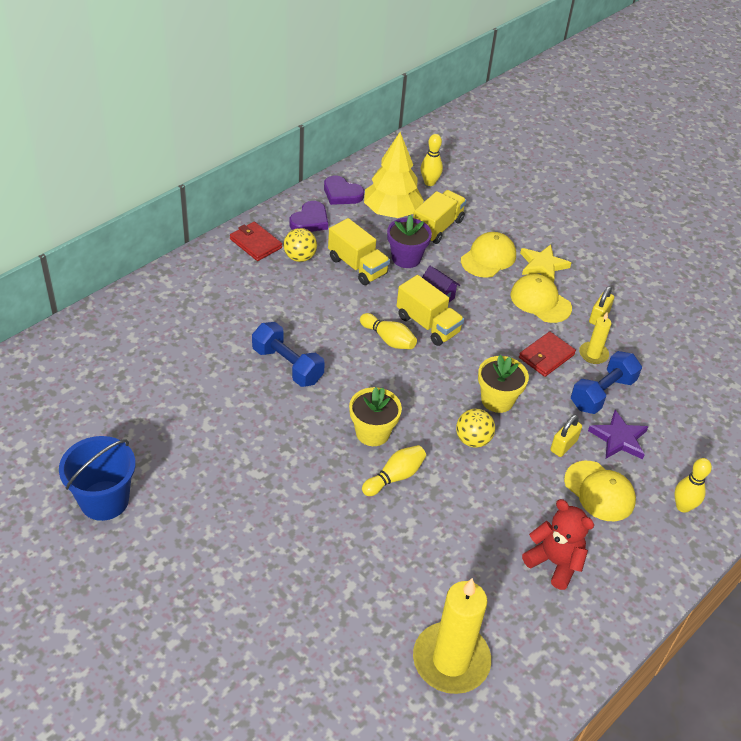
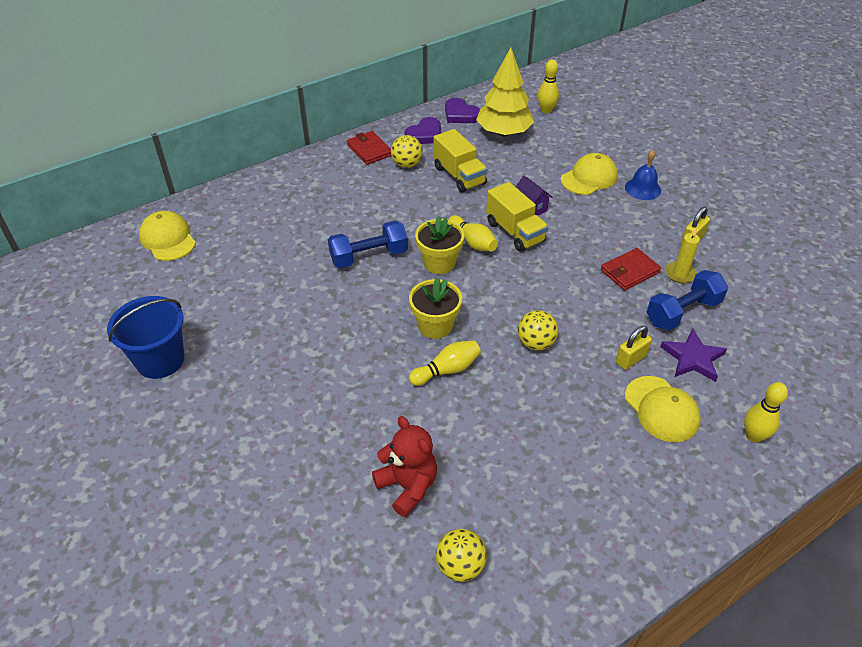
camera: 15 degrees right, 0 degrees up
(287, 365) = (369, 256): blue dumbbell -> blue dumbbell turned 75 degrees counterclockwise
(406, 258) = (508, 172): purple flower pot -> none
(437, 227) = (544, 148): yellow truck -> none
(451, 660) = (460, 566): yellow candle -> yellow ball
(497, 400) = (569, 308): yellow flower pot -> yellow flower pot (439, 263)
(540, 301) = (634, 220): yellow cap -> yellow cap (168, 239)
(542, 265) = (643, 188): yellow star -> blue bell
(554, 562) = (597, 477): red teddy bear -> red teddy bear (407, 486)

